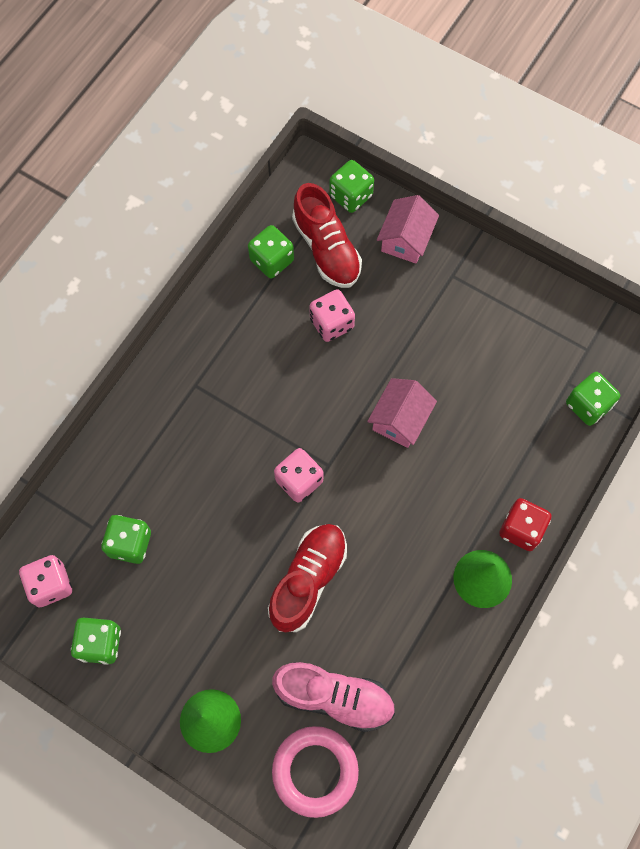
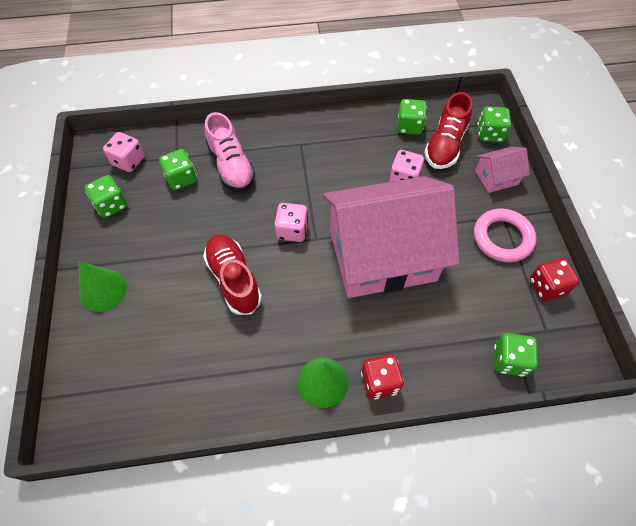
camera: 50 degrees right, 10 degrees down
(308, 580) = (234, 279): red shoe -> red shoe turned 105 degrees counterclockwise
(315, 771) = (109, 373): pink ring -> pink ring (502, 238)
(334, 697) = (168, 349): pink shoe -> pink shoe (231, 166)
(400, 420) = (382, 255): pink house -> pink house, size x2.45
(550, 309) = (547, 287): none -> red dice

